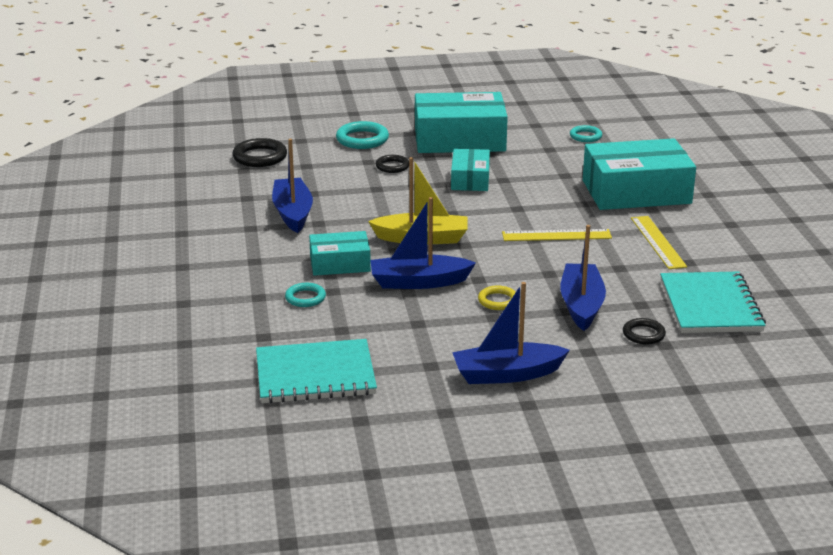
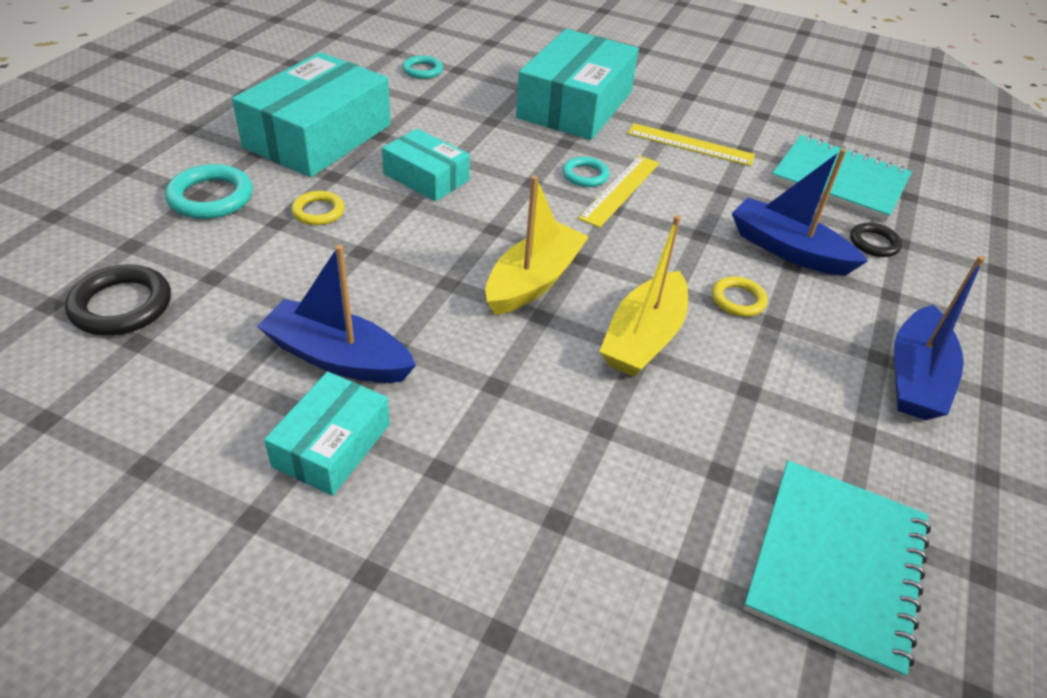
camera: 60 degrees left, 15 degrees up
(305, 298) = (602, 466): turquoise ring -> turquoise ring (585, 175)
(340, 263) = (533, 383): turquoise box -> turquoise box (332, 445)
(392, 166) = (318, 211): black ring -> yellow ring
(419, 282) = (644, 338): blue boat -> yellow boat

